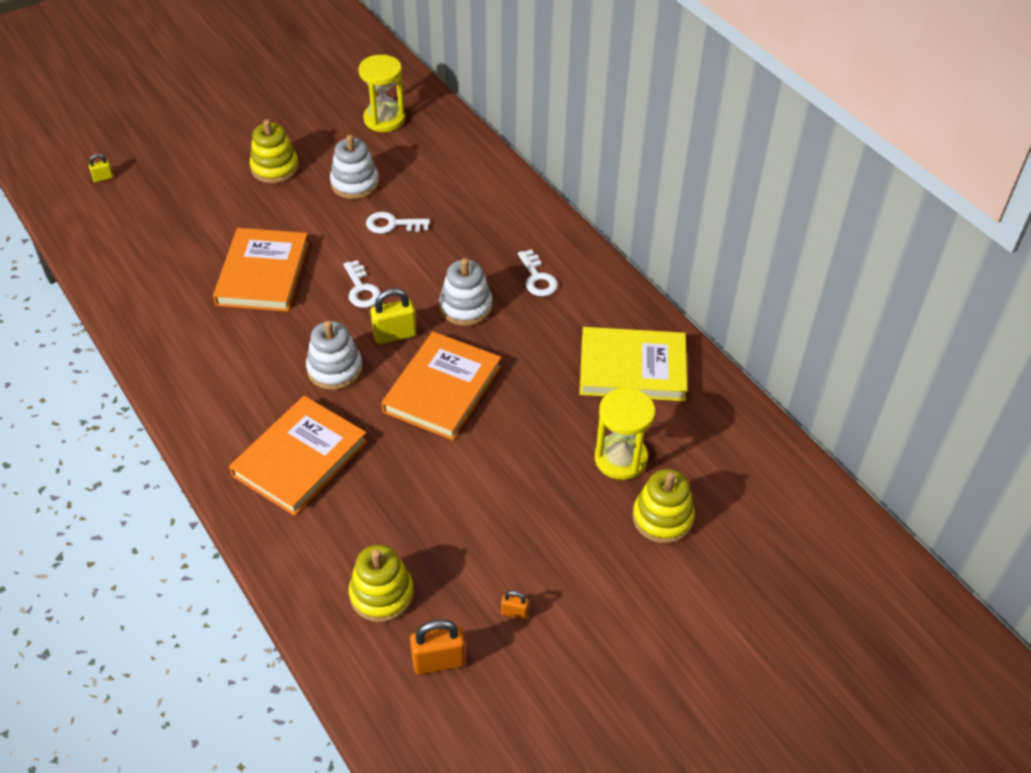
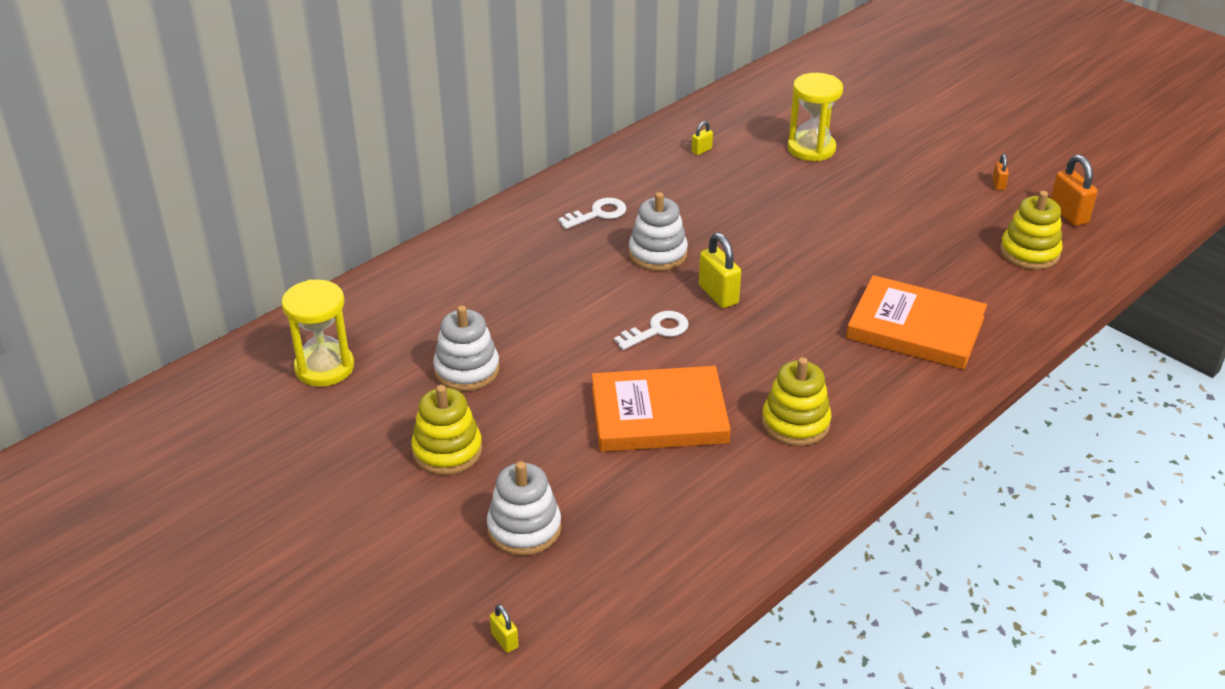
camera: 100 degrees left, 10 degrees down
(335, 369) = (786, 327): white stacking toy -> white stacking toy (524, 528)
(392, 224) = (538, 325): white key -> none
(442, 389) = (779, 253): orange book -> none
(632, 368) = (701, 150): yellow book -> yellow padlock
(662, 518) = (862, 125): yellow stacking toy -> yellow stacking toy (795, 423)

